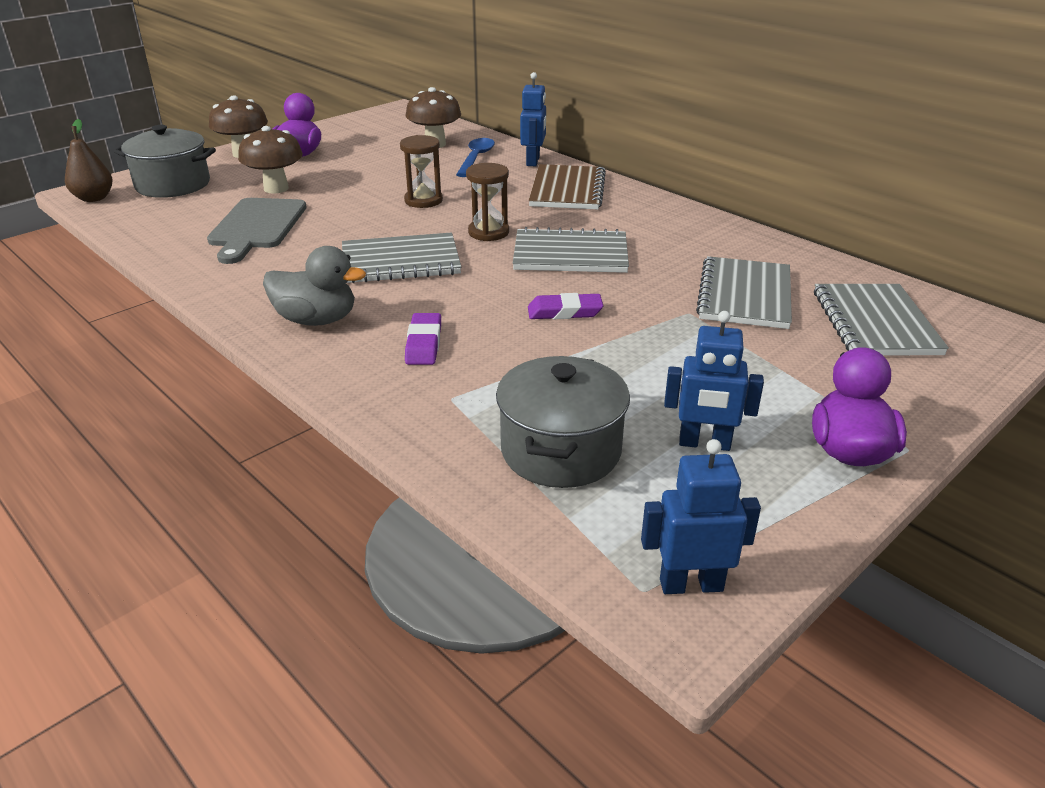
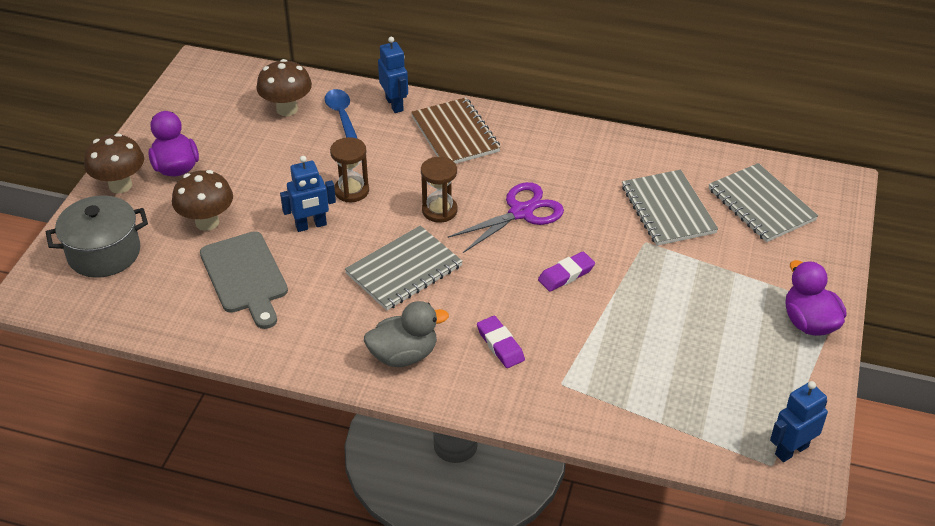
camera: 30 degrees left, 10 degrees up
(94, 198) = (50, 299): brown pear -> none
(560, 450) = (660, 394): grey pot -> none
(570, 254) = (521, 212): grey notebook -> purple scissors
(704, 444) = (733, 352): blue robot -> blue robot (311, 225)

